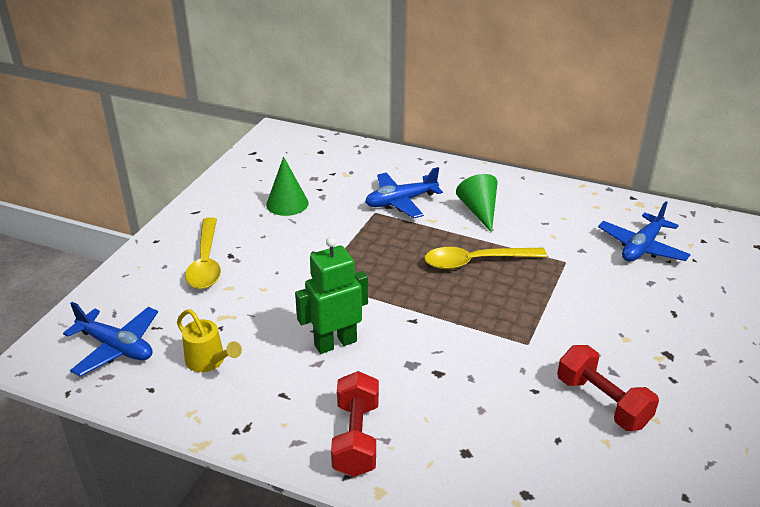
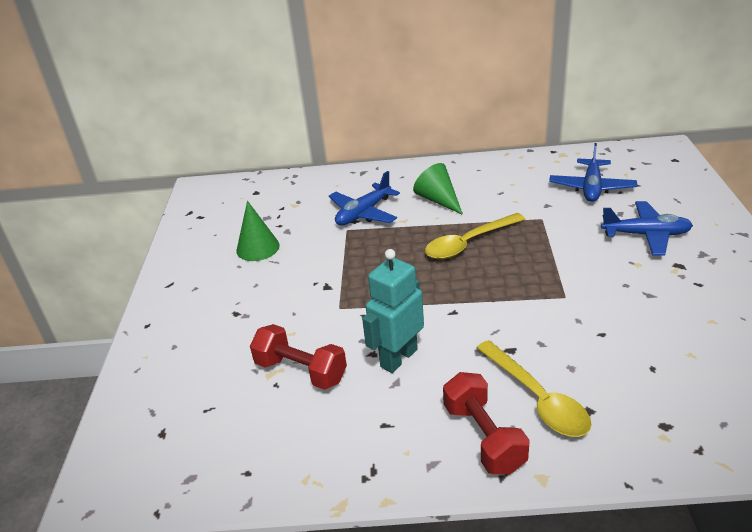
camera: 20 degrees left, 0 degrees up
(116, 347) = (179, 445): blue plane -> blue plane (646, 235)
(206, 262) = (215, 328): yellow spoon -> yellow spoon (537, 399)
(209, 361) = (288, 422): yellow watering can -> none
(335, 343) = (398, 358): green robot -> turquoise robot
(602, 402) = (662, 323): red dumbbell -> red dumbbell (301, 371)

